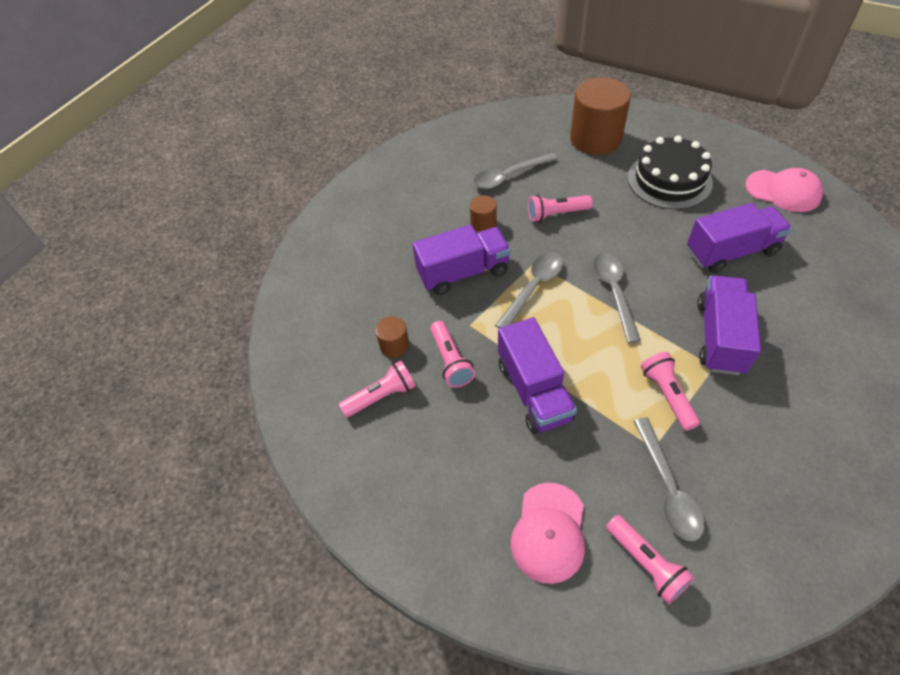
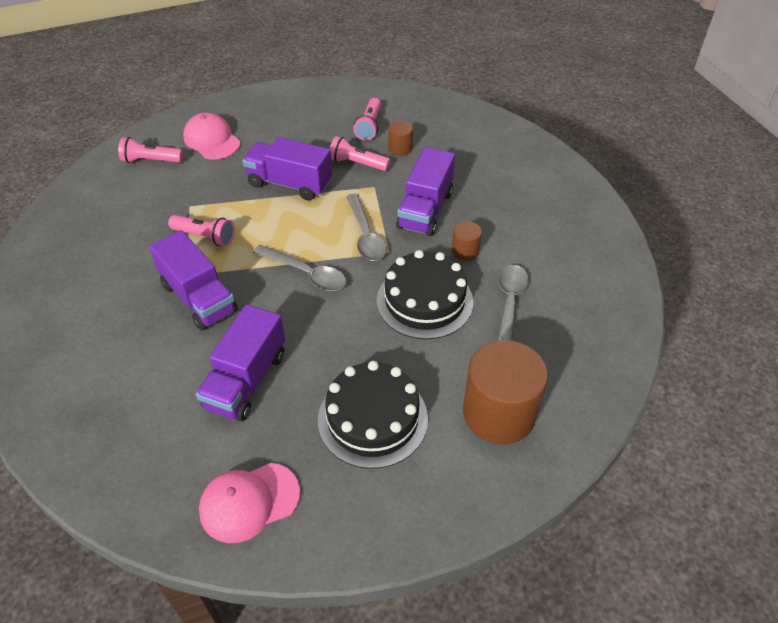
camera: 125 degrees right, 5 degrees down
(556, 214) = (424, 301): pink flashlight -> black cake
(667, 487) = (165, 194): grey spoon -> none

